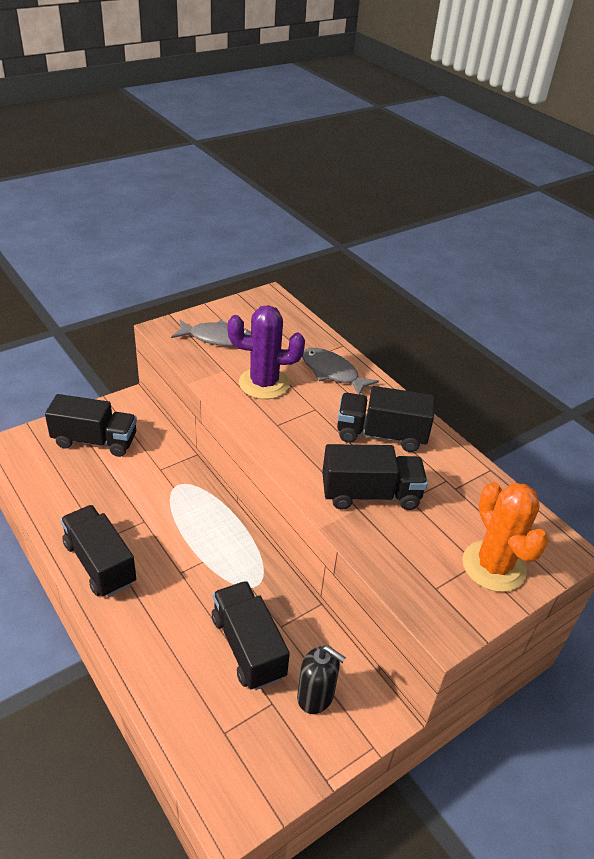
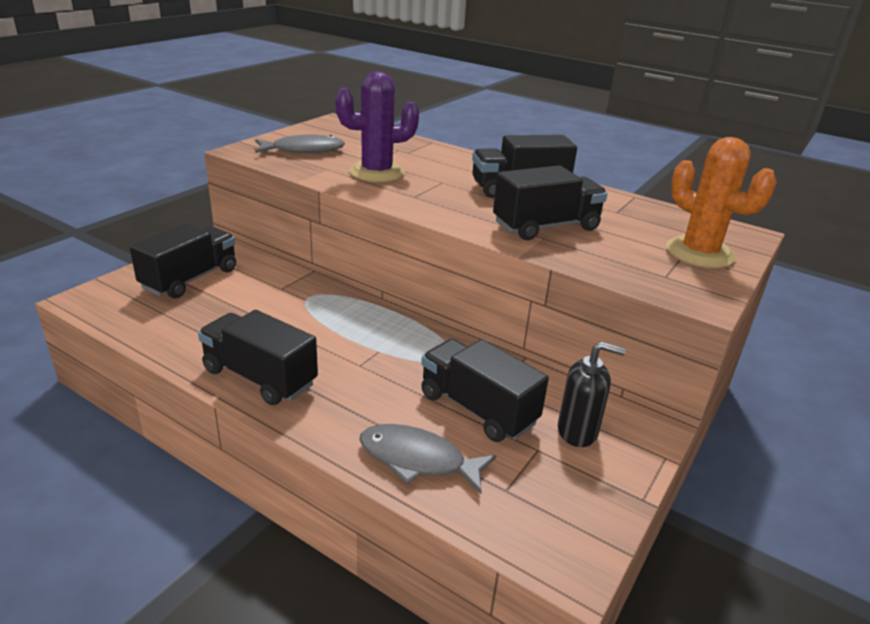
camera: 20 degrees left, 10 degrees down
(95, 441) = (190, 279): black truck -> black truck turned 45 degrees counterclockwise
(332, 372) = (437, 158): grey fish -> grey fish (417, 460)

